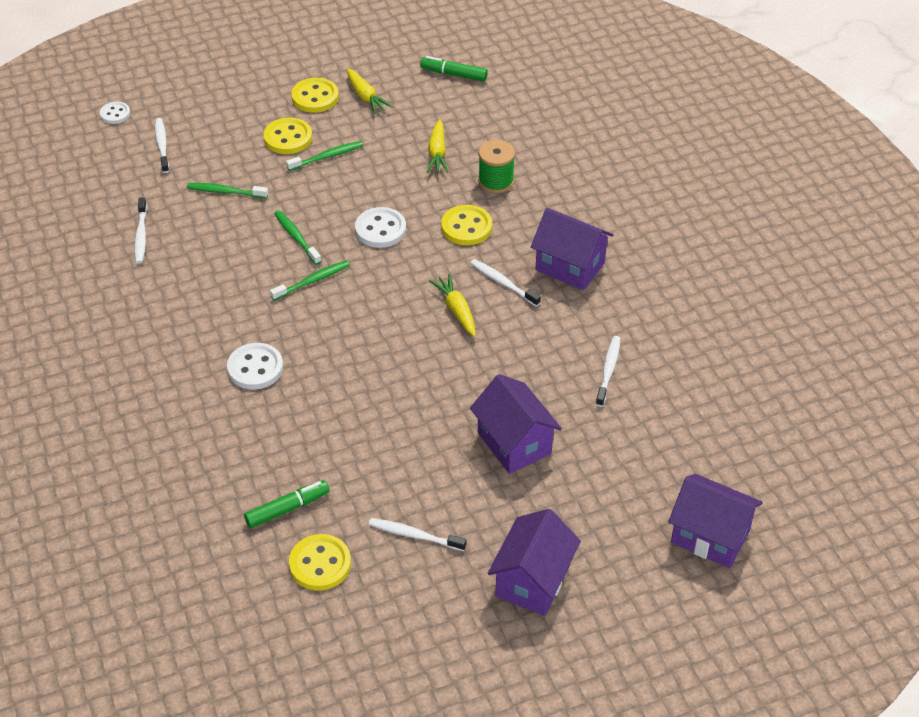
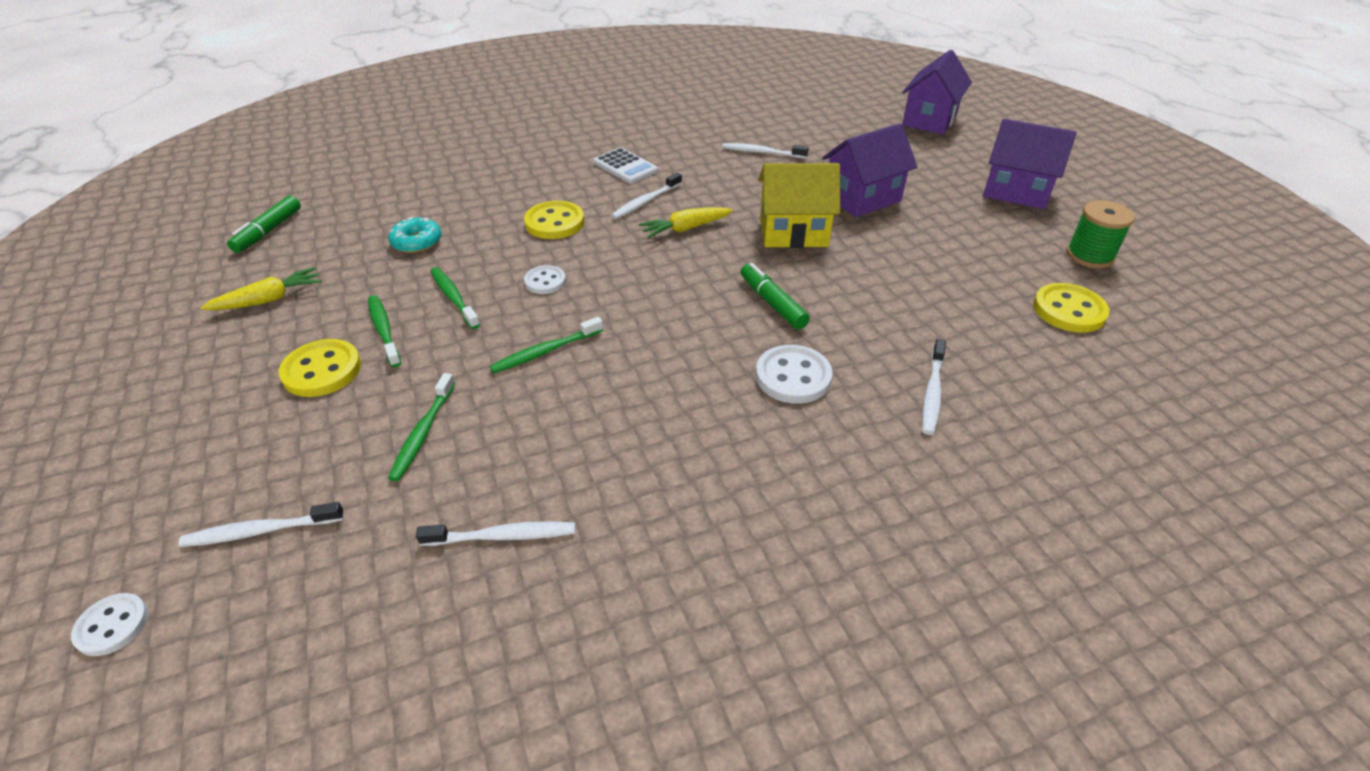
camera: 90 degrees left, 5 degrees down
(287, 508) = (1007, 337): green marker -> green marker (772, 303)
(312, 281) = (632, 333): green toothbrush -> green toothbrush (454, 298)
(315, 97) = (239, 347): yellow button -> none
(380, 229) = (545, 281): white button -> white button, size x0.63
(414, 535) = (999, 252): white toothbrush -> white toothbrush (932, 393)
(437, 153) = (417, 242): yellow carrot -> turquoise donut
(450, 384) = (793, 233): none -> yellow house
(496, 181) = (483, 204): green spool -> green spool (1089, 256)
(570, 267) = (625, 167): purple house -> white calculator

